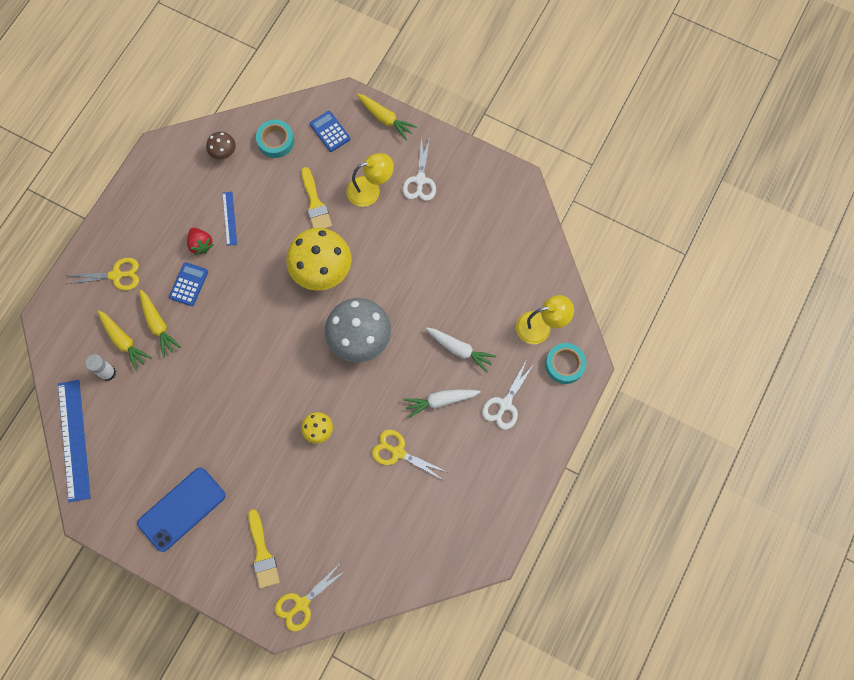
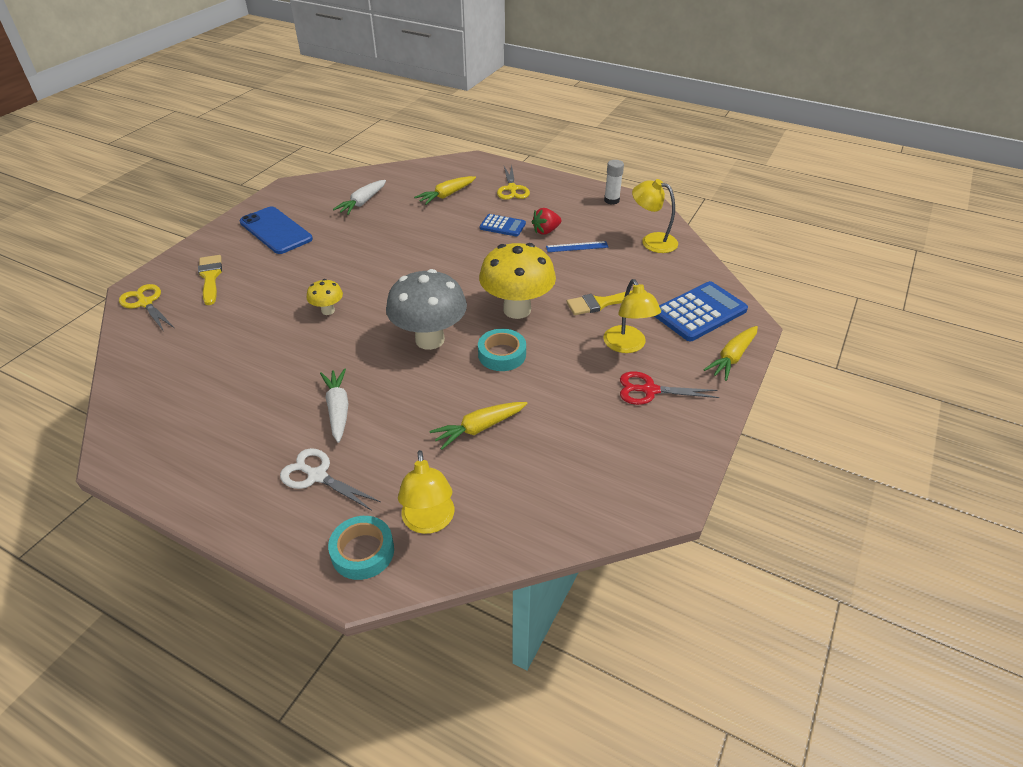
camera: 90 degrees right, 30 degrees down
(74, 440) = (359, 177): blue ruler -> none
(107, 373) = (417, 189): white glue stick -> white glue stick (611, 200)
(158, 325) = (460, 211): yellow carrot -> yellow carrot (478, 428)
(224, 153) = (652, 241): brown mushroom -> yellow lamp
(262, 553) = (210, 277): yellow brush -> yellow brush turned 90 degrees clockwise
(275, 141) = (675, 273): turquoise tape -> turquoise tape (502, 354)
(330, 131) = (699, 312): blue calculator -> blue calculator, size x1.76
(398, 452) = (283, 371): yellow scissors -> none
(420, 180) = (649, 390): white scissors -> red scissors
(460, 350) = (404, 429): white carrot -> white carrot (362, 203)

